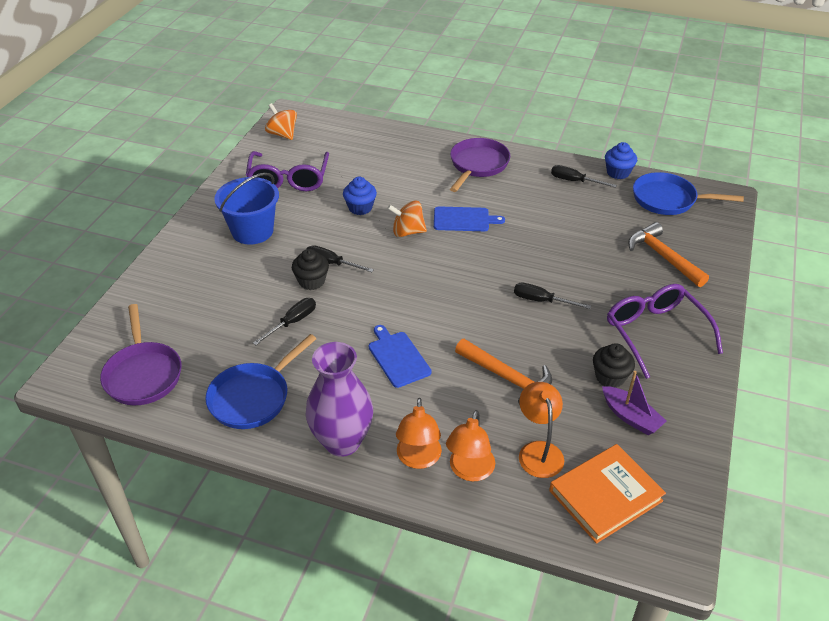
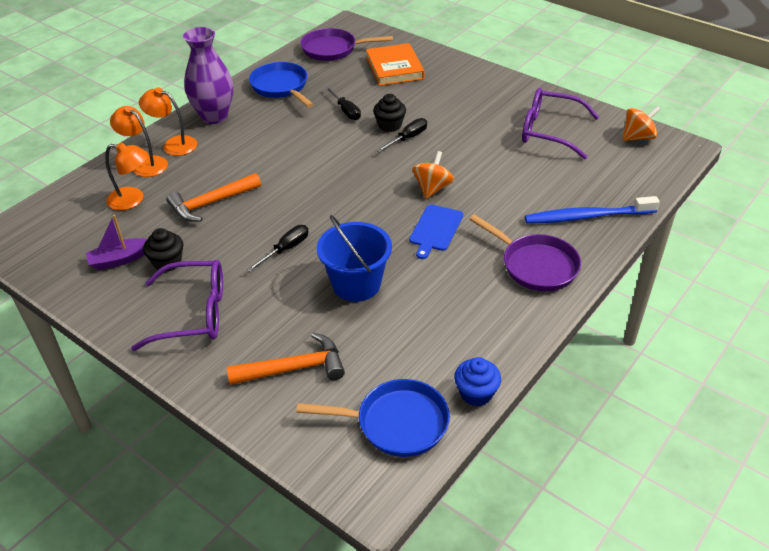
camera: 110 degrees right, 0 degrees up
(252, 231) = (474, 104): blue bucket -> blue bucket (356, 284)
(360, 208) = (484, 166): blue cupcake -> none
(398, 357) = (274, 153): blue cutting board -> none
(406, 149) = (586, 216): none -> blue toothbrush
(574, 181) = (472, 341): black screwdriver -> none
(605, 496) = (69, 221): orange book -> orange book (394, 68)
(668, 199) = (396, 423): blue pan -> blue pan turned 60 degrees clockwise

